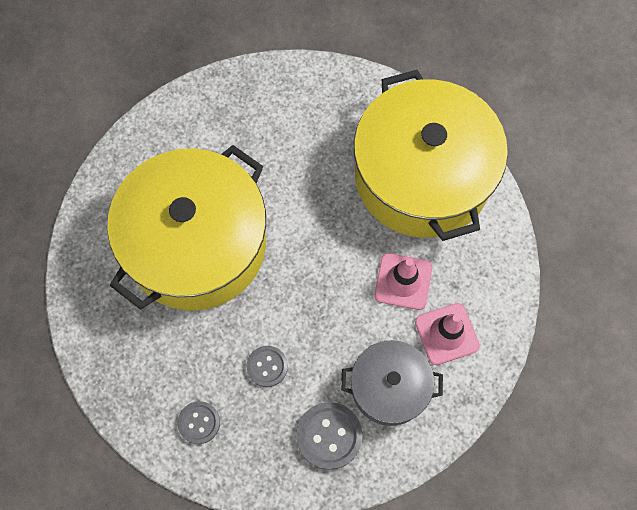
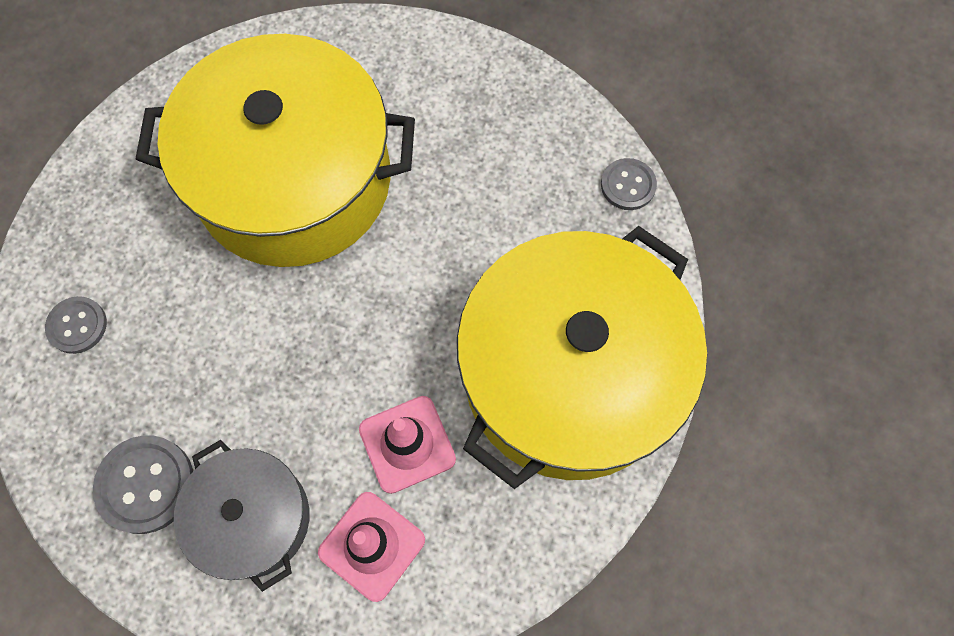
camera: 55 degrees right, 0 degrees up
(267, 366) = (191, 355): grey button -> grey button (628, 185)

